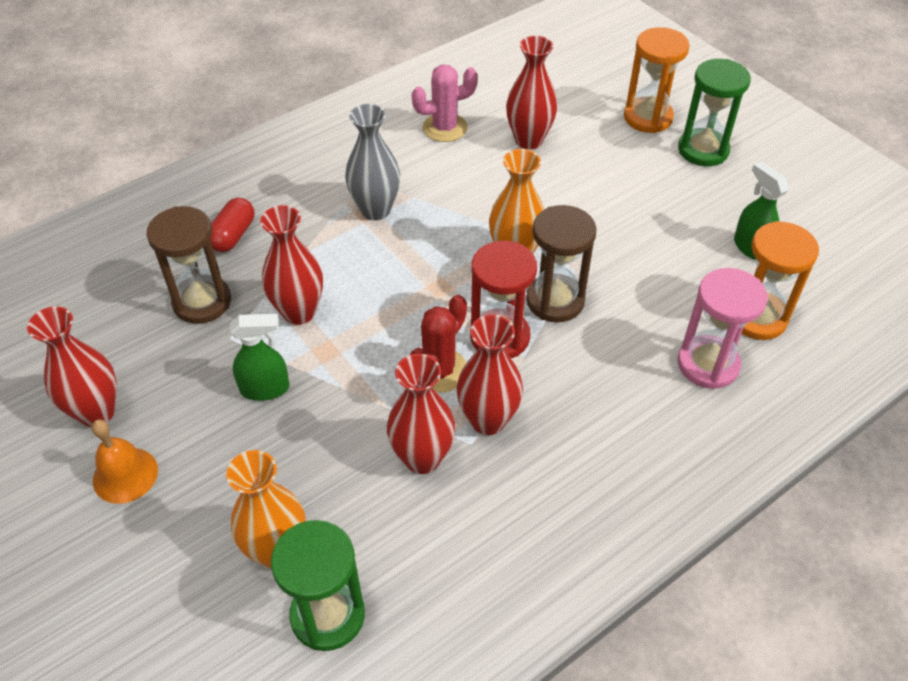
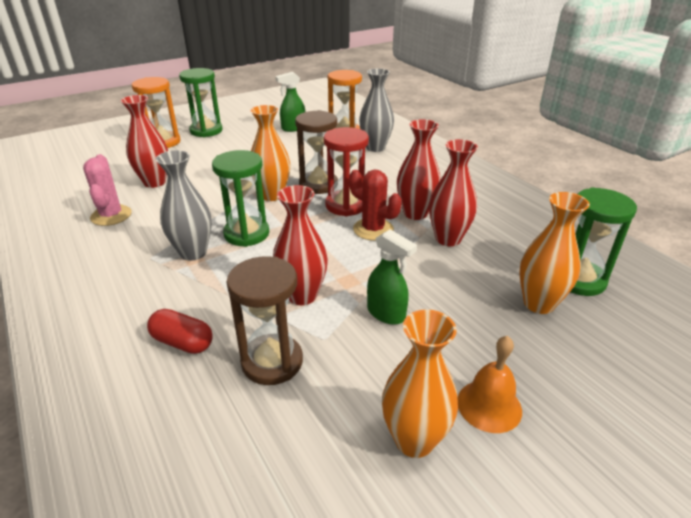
camera: 85 degrees left, 15 degrees down
(97, 412) = (414, 440): red vase -> orange vase
(265, 389) = (386, 314): green spray bottle -> green spray bottle turned 135 degrees clockwise
(417, 246) = (246, 234): none -> green hourglass
(708, 364) = (375, 148): pink hourglass -> grey vase

